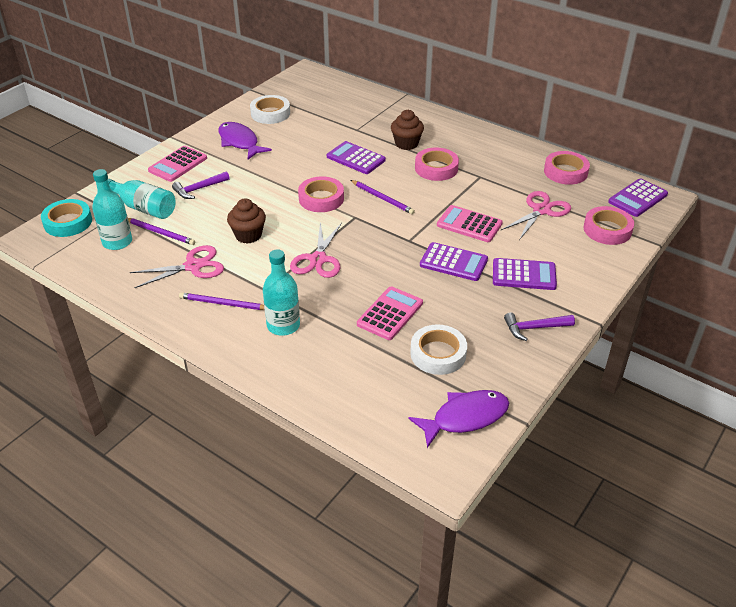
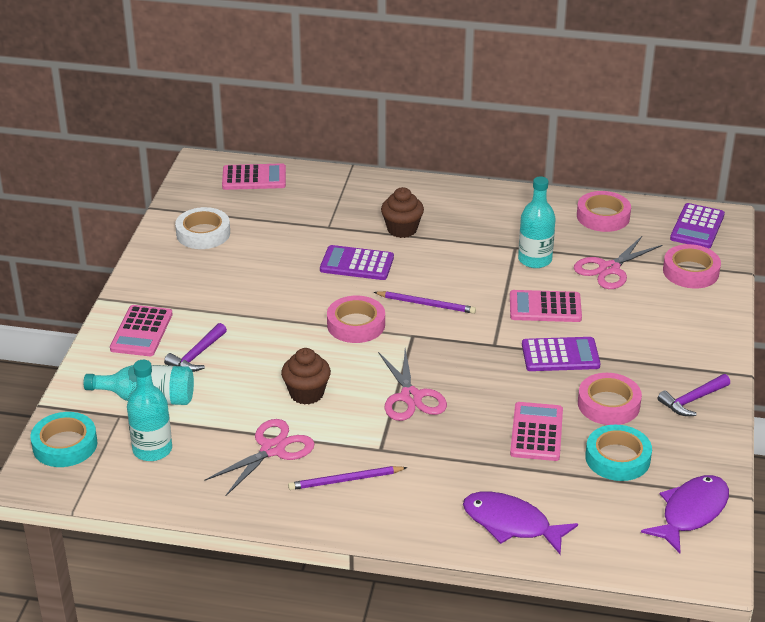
camera: 25 degrees left, 5 degrees down
(160, 233) = (196, 422): purple pencil -> none
(239, 142) = (196, 281): purple fish -> purple fish (511, 524)
(283, 325) = (433, 482): turquoise bottle -> turquoise bottle (535, 260)
(333, 87) = (254, 178): none -> pink calculator
(436, 168) = (459, 251): pink tape -> pink tape (608, 404)
(438, 354) = (617, 458): white tape -> turquoise tape
(524, 275) = (642, 347): purple calculator -> none
(541, 210) = (609, 269): pink scissors -> pink scissors turned 150 degrees counterclockwise

